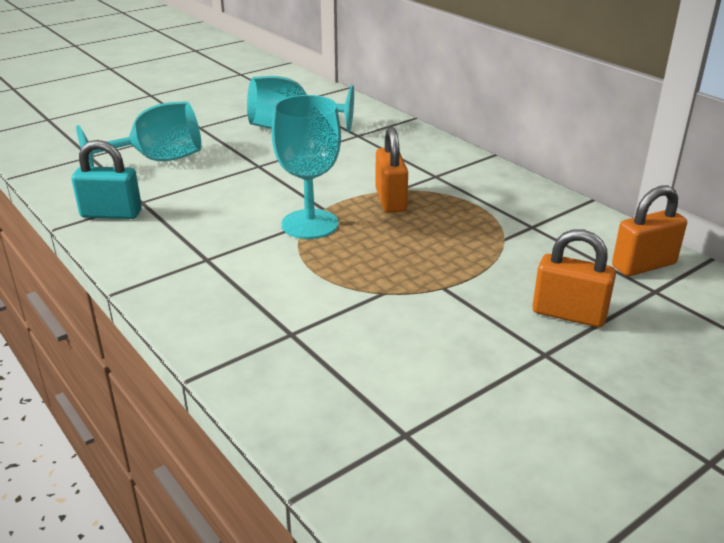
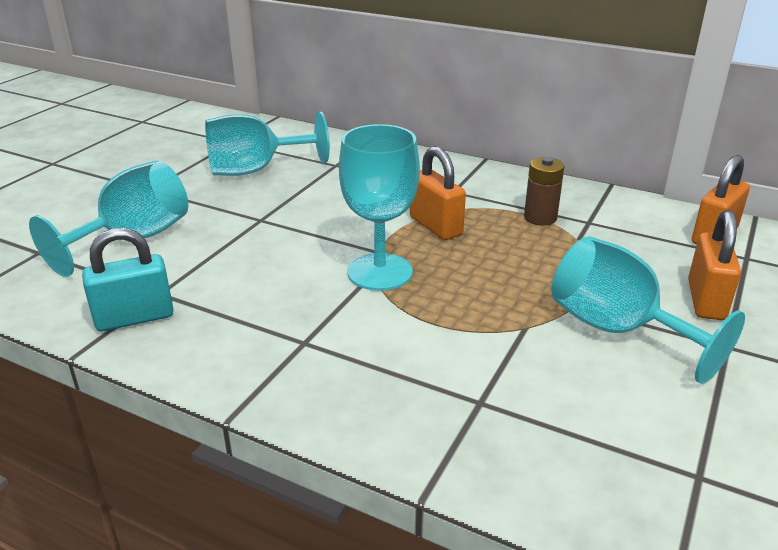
camera: 25 degrees left, 0 degrees up
(459, 315) = (617, 329): none -> turquoise goblet
(490, 213) = (540, 218): none -> brown battery
(569, 314) = (706, 300): orange padlock -> orange padlock turned 75 degrees counterclockwise

